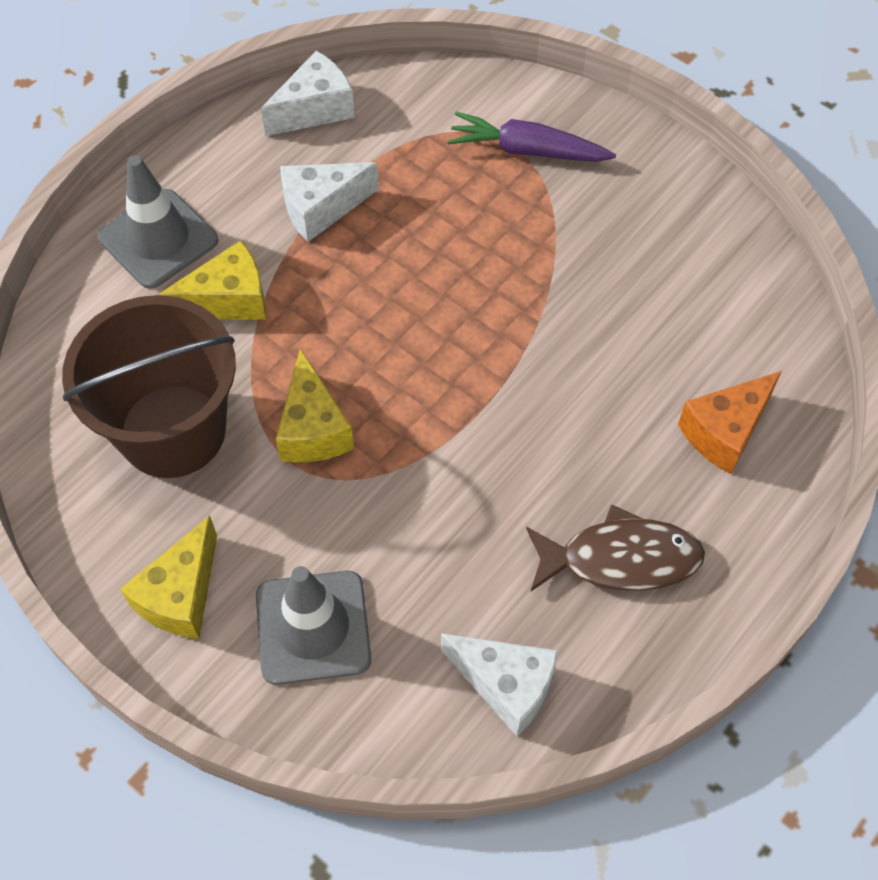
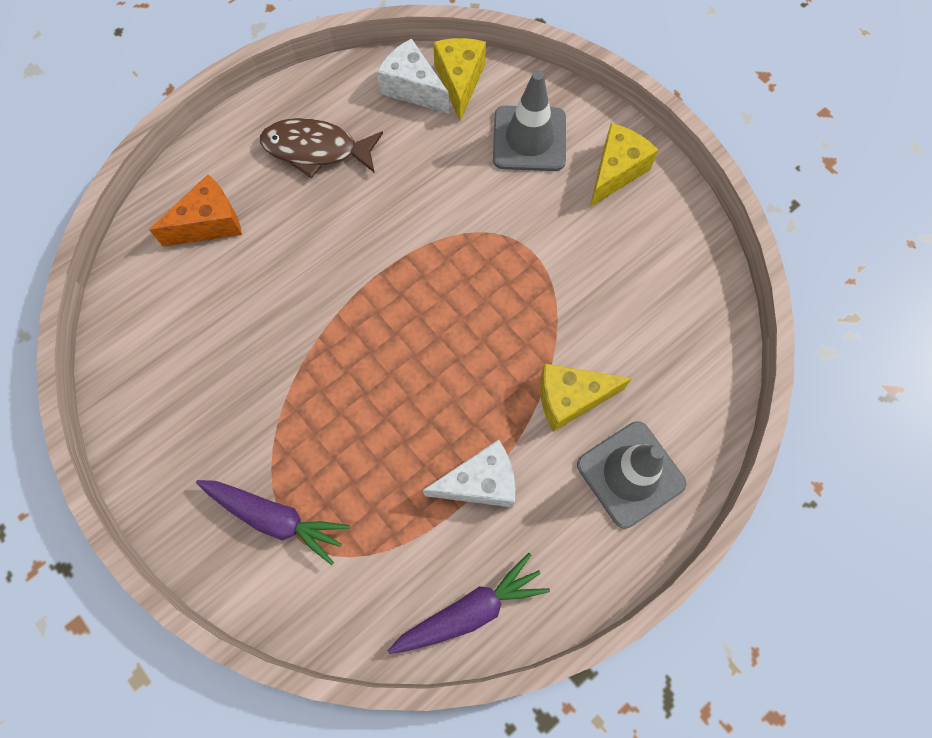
camera: 170 degrees left, 10 degrees up
(172, 431) = (620, 290): brown bucket -> none
(313, 429) = (513, 274): yellow cheese -> yellow cheese (459, 82)
(315, 109) = (470, 610): white cheese -> purple carrot

